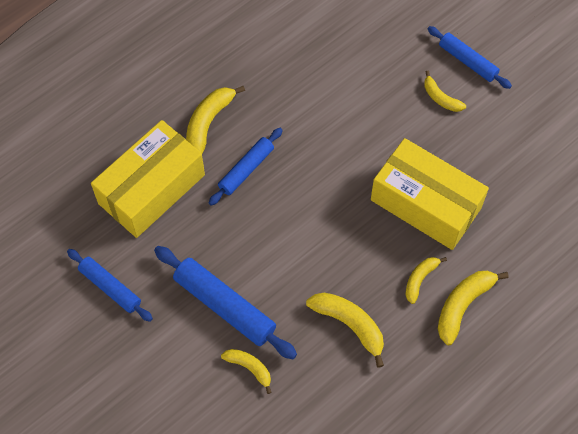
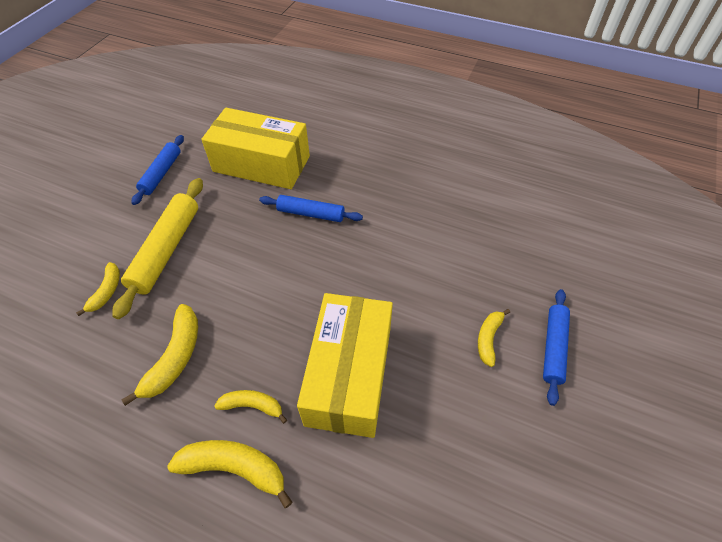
camera: 65 degrees right, 10 degrees down
(208, 123) = (342, 173): yellow banana -> none
(224, 306) = (166, 250): blue rolling pin -> yellow rolling pin

